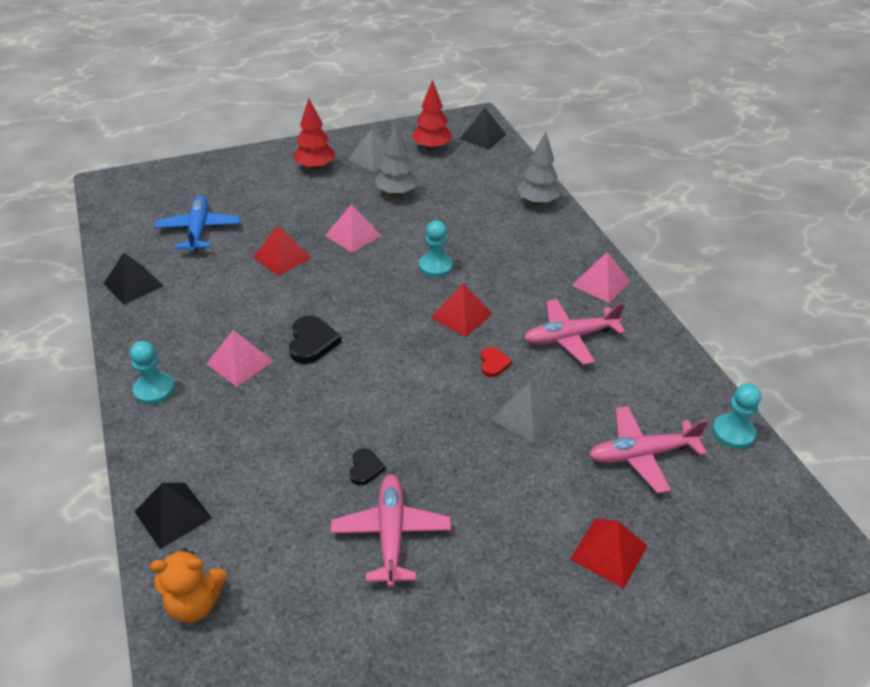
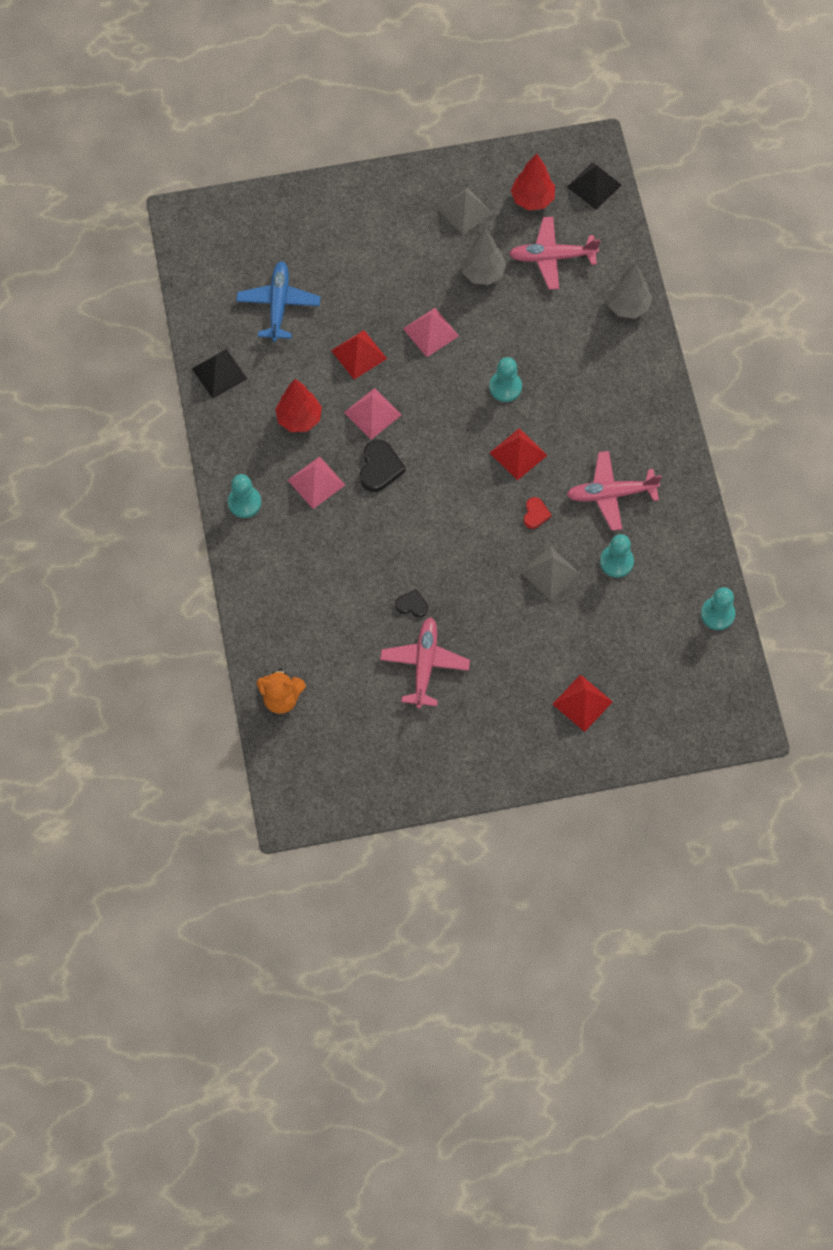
camera: 10 degrees right, 25 degrees up
(173, 515) = (264, 625): black pyramid -> none
(315, 167) = (401, 218): red tree -> red tree (299, 418)
(365, 468) = (412, 605): black heart -> black heart turned 90 degrees counterclockwise
(598, 396) = (616, 562): none -> turquoise pawn
(601, 283) = (659, 431): pink pyramid -> pink pyramid (372, 413)
(641, 455) = (634, 624): pink plane -> pink plane (552, 257)

